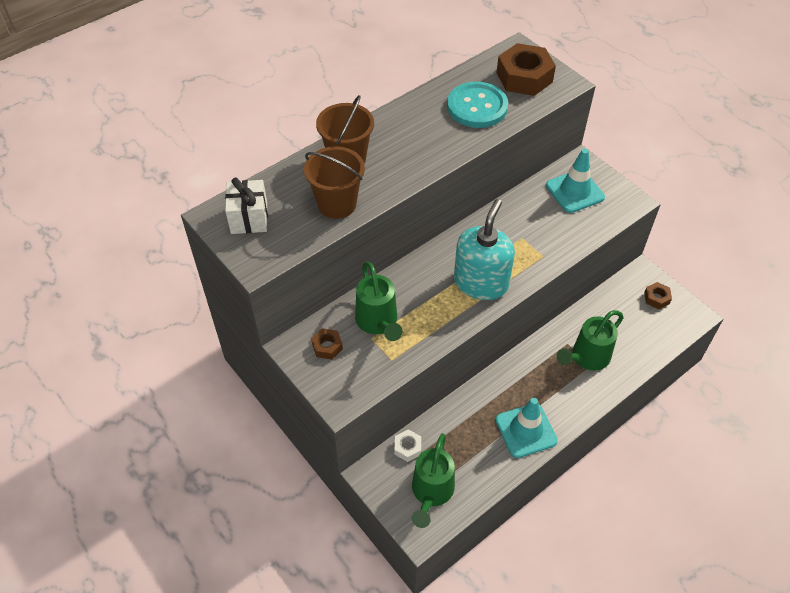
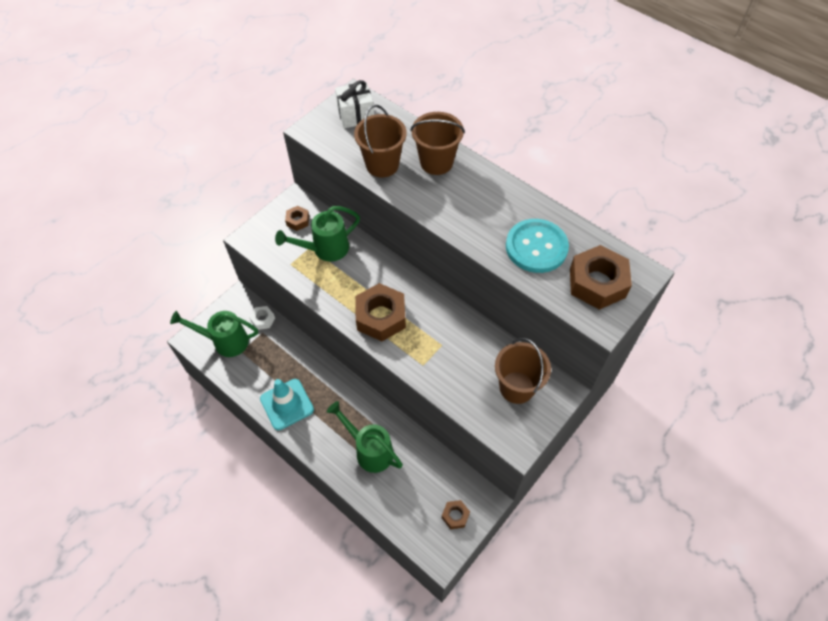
camera: 80 degrees right, 5 degrees up
(481, 282) = (381, 317): turquoise soap dispenser -> brown nut
(574, 191) = (517, 387): turquoise traffic cone -> brown bucket

